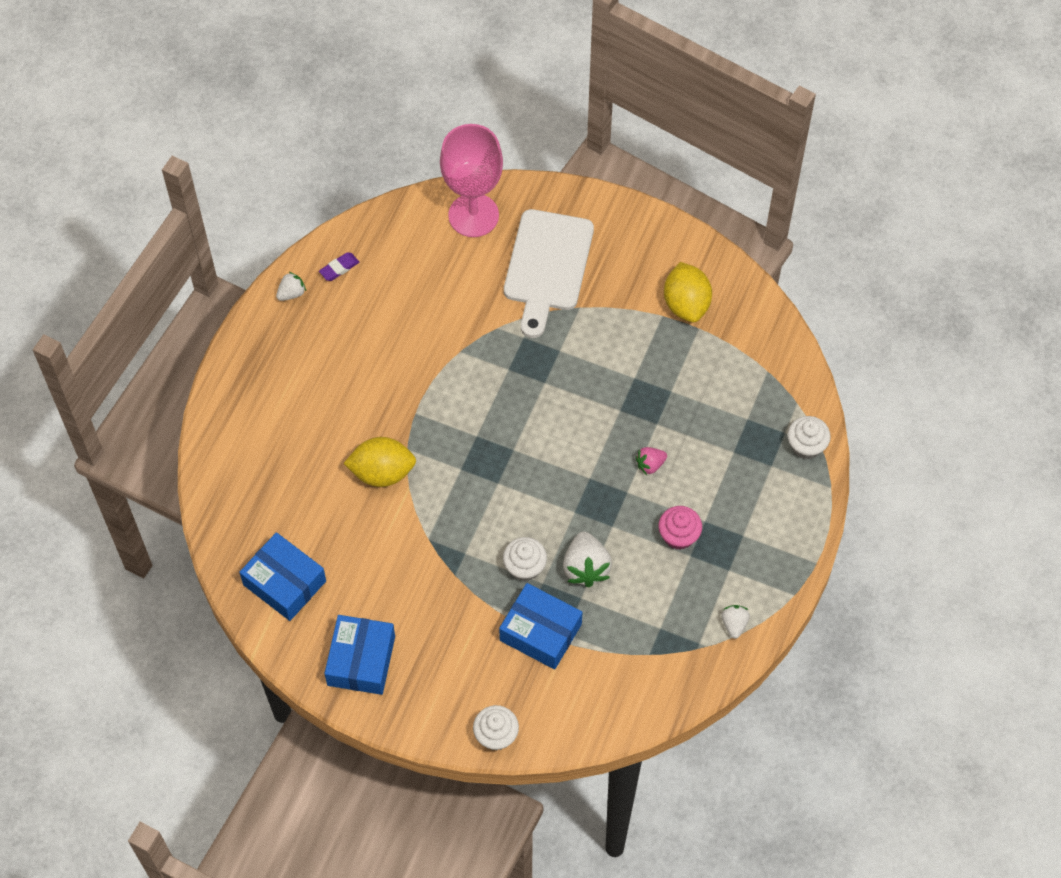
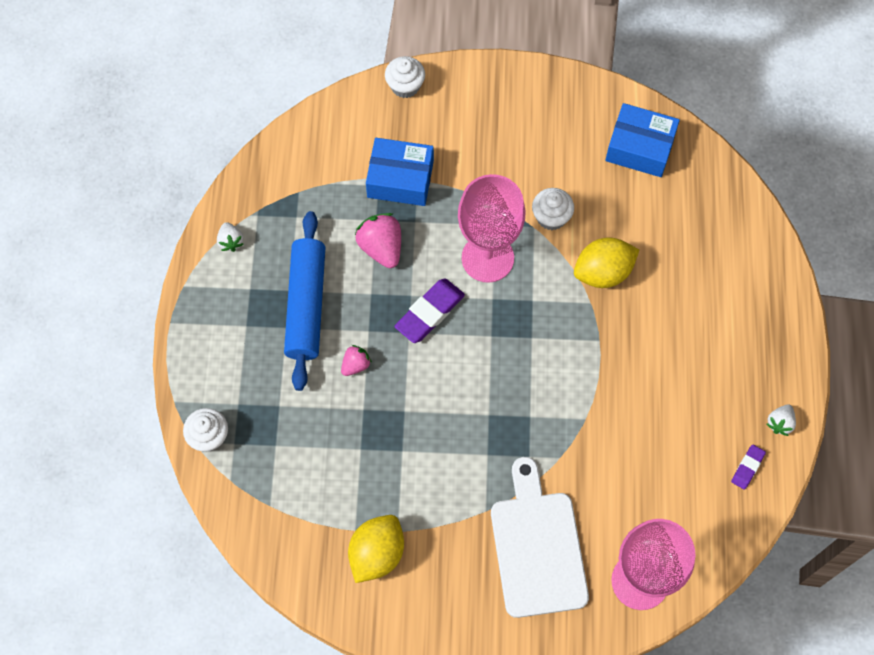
camera: 160 degrees right, 5 degrees up
(361, 660) = (543, 107): blue box -> none
(486, 523) = (487, 258): none -> pink goblet
(525, 567) = (436, 230): white cupcake -> white cupcake (551, 217)
(563, 489) = (429, 313): none -> purple eraser
(586, 567) = (381, 248): white strawberry -> pink strawberry
(678, 535) = (306, 305): pink cupcake -> blue rolling pin
(686, 304) = (377, 553): yellow lemon -> yellow lemon turned 60 degrees clockwise

